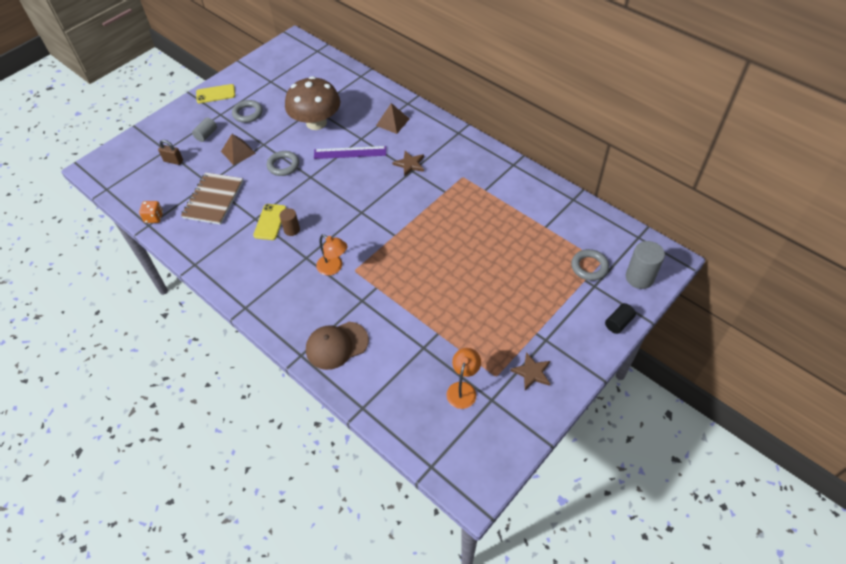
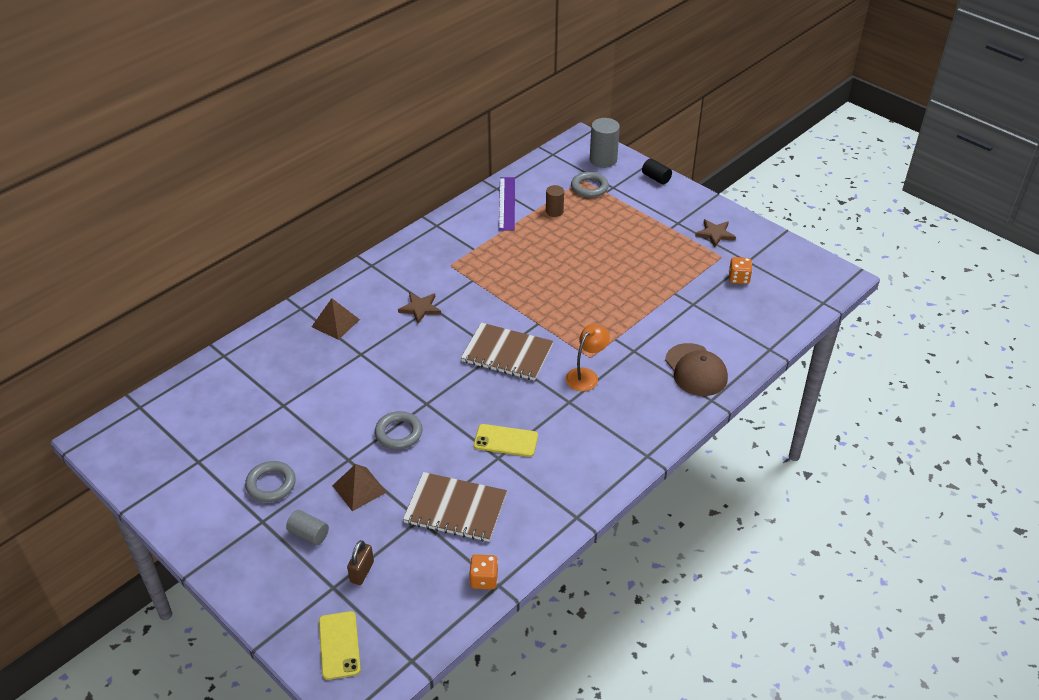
camera: 90 degrees left, 10 degrees down
(215, 94) = (206, 533): yellow phone -> yellow phone (339, 645)
(292, 230) = (521, 417): brown cylinder -> brown cylinder (554, 211)
(316, 123) = (315, 401): brown mushroom -> none
(350, 152) = (387, 364): purple ruler -> purple ruler (507, 203)
(359, 218) = (507, 354): none -> brown notebook
(463, 389) = (739, 278): orange lamp -> orange dice

